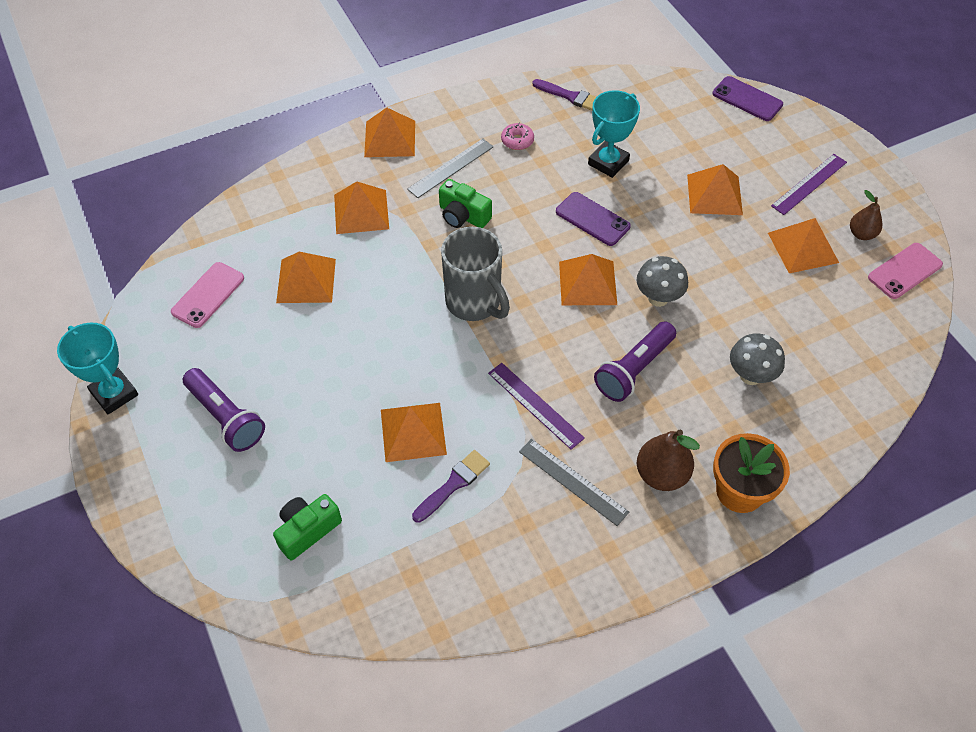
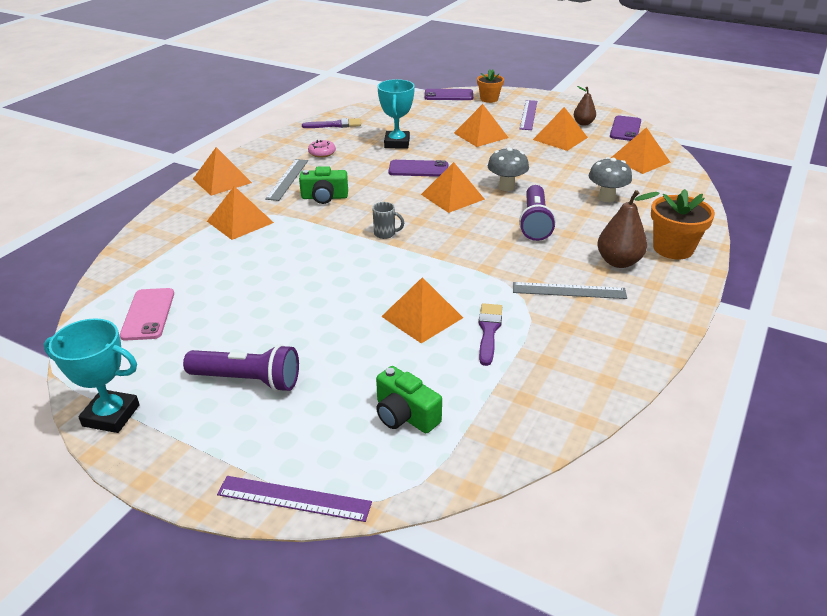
camera: 35 degrees left, 20 degrees down
(306, 280) = (233, 272): orange pyramid -> orange pyramid (639, 160)
(307, 530) = (405, 415): green camera -> green camera turned 60 degrees counterclockwise
(474, 303) = (385, 234): grey mug -> grey mug, size x0.43
(535, 405) = (493, 265): purple ruler -> purple ruler (294, 498)
(790, 130) = (489, 99): none -> orange flower pot
(904, 271) = (625, 129): pink phone -> purple phone

